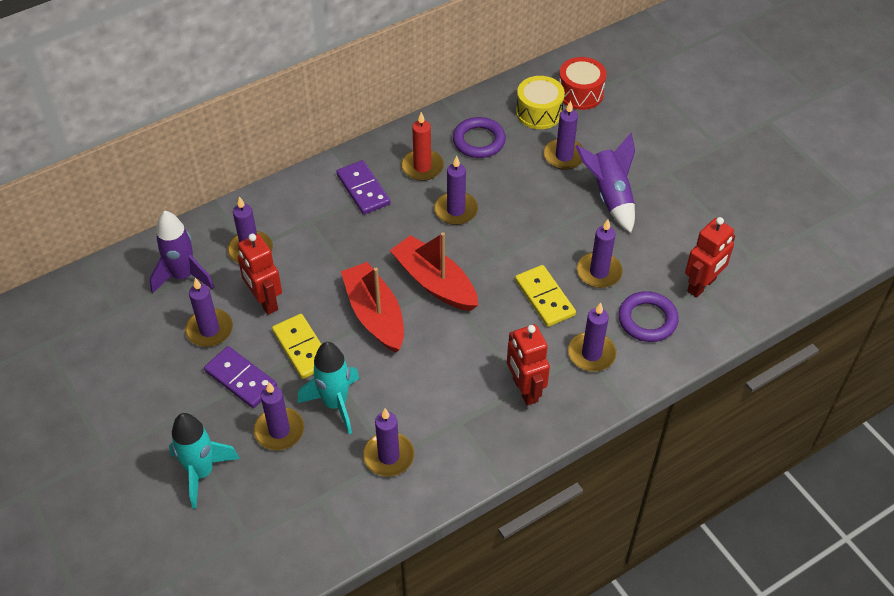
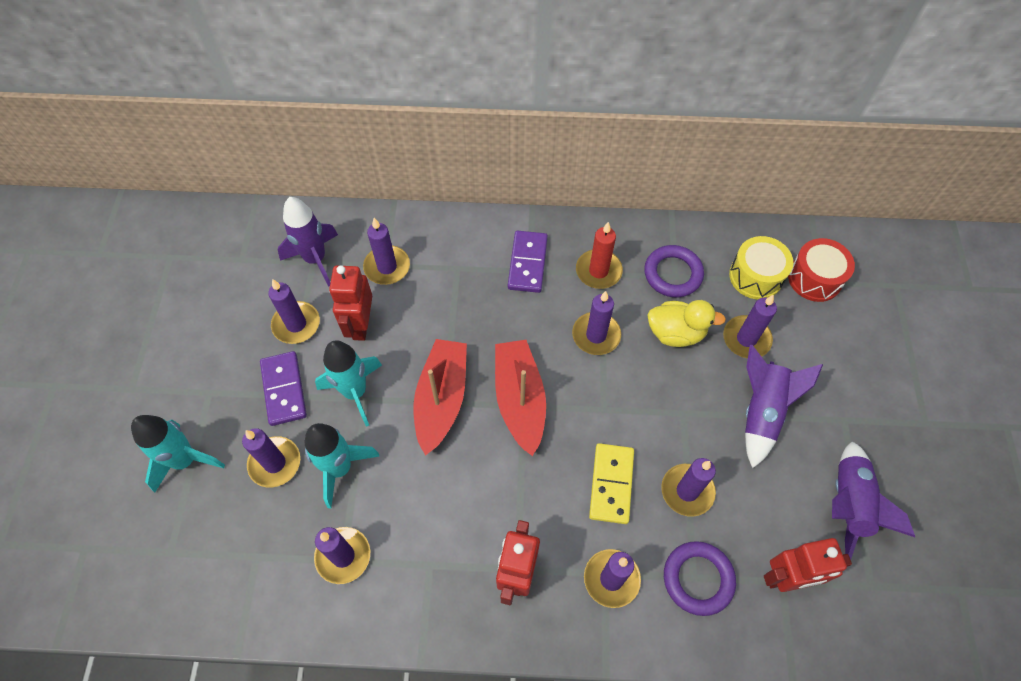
camera: 35 degrees right, 10 degrees up
(302, 348) = (355, 392): yellow domino -> turquoise rocket
(512, 178) = (676, 333): none -> yellow duck
(706, 220) = (848, 504): none -> purple rocket

